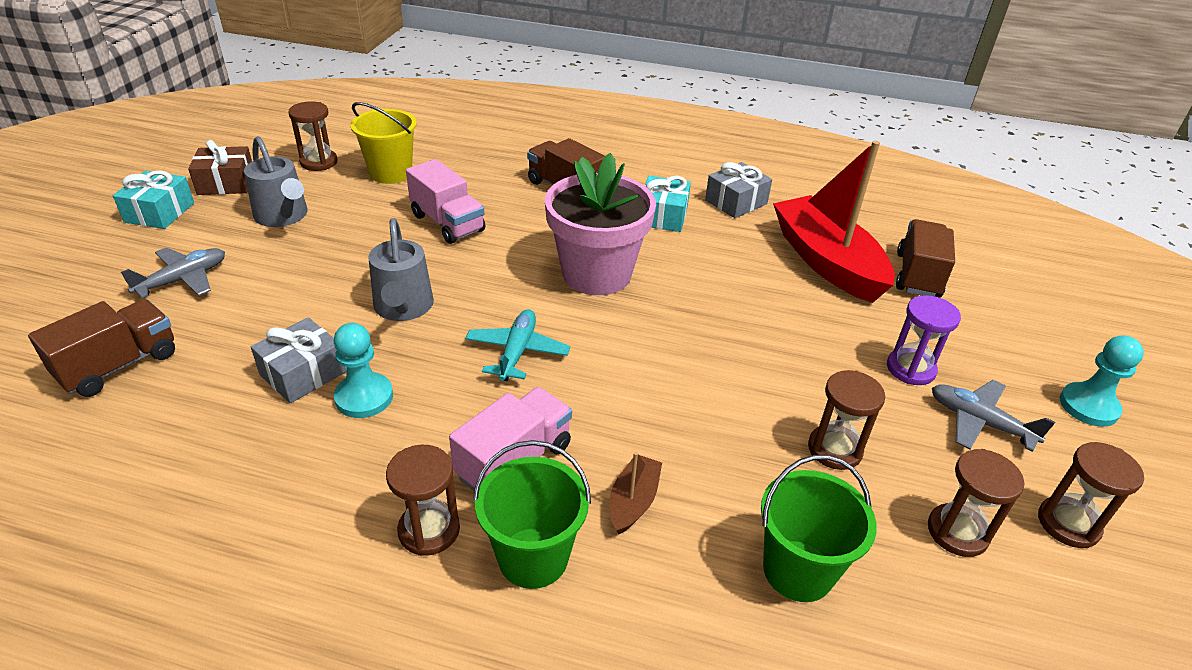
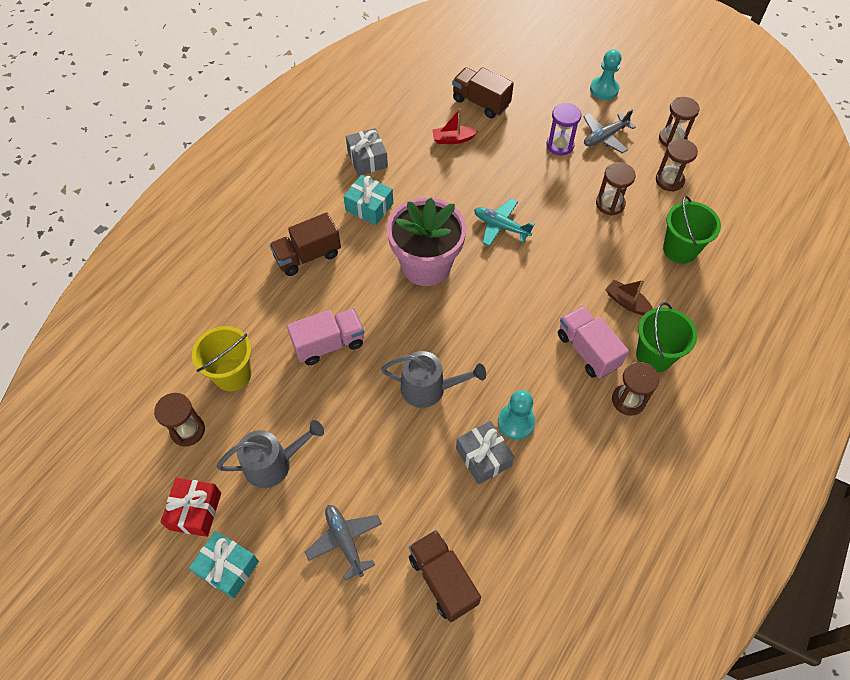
camera: 70 degrees left, 20 degrees up
(226, 183) = (195, 511): brown gift -> red gift
(517, 352) = (495, 329): turquoise plane -> turquoise plane (501, 226)
(827, 262) = (453, 139): red boat -> red boat, size x0.43

